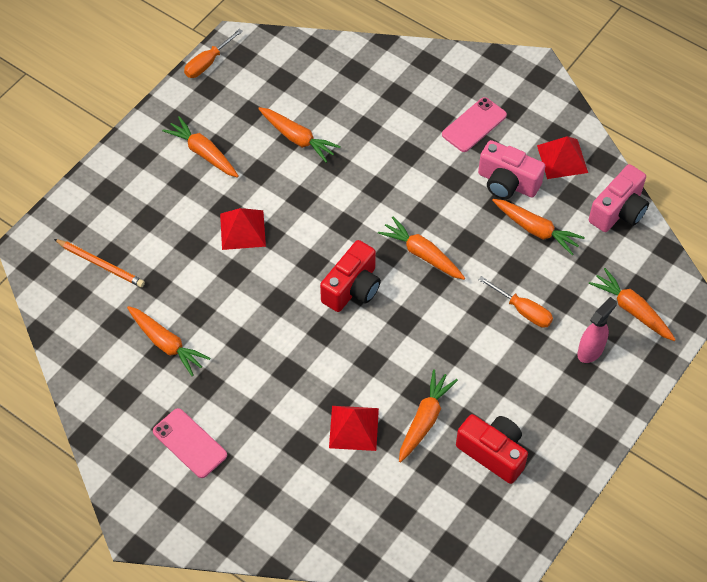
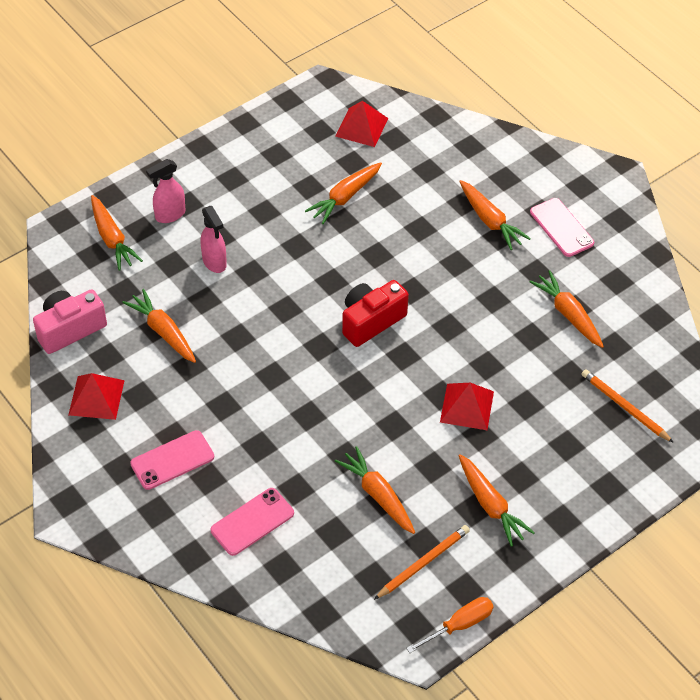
camera: 165 degrees left, 5 degrees down
(246, 98) = (423, 563): none -> orange pencil
(353, 428) = (410, 205): red pyramid -> red pyramid (361, 127)
(390, 95) = (252, 521): none -> pink phone
(422, 254) = (289, 336): orange carrot -> orange carrot (490, 220)
(493, 453) = (296, 160): red camera -> none
(507, 183) = (168, 386): pink camera -> none
(522, 310) = (214, 262): orange screwdriver -> pink spray bottle

